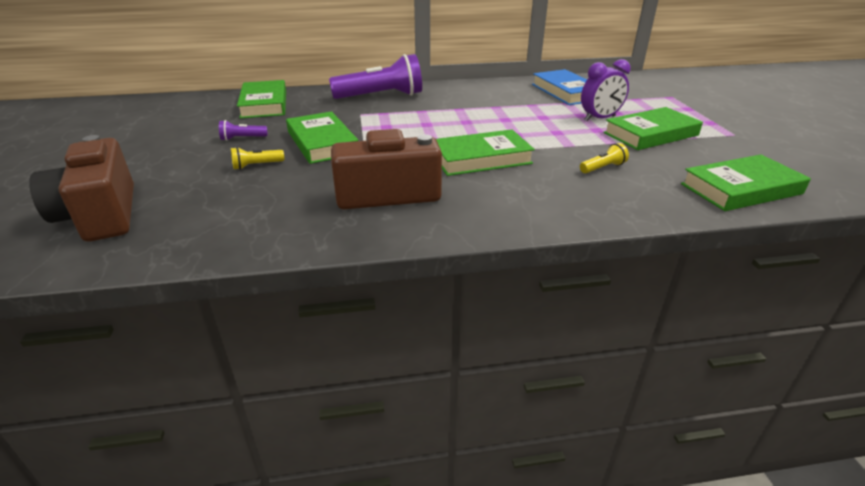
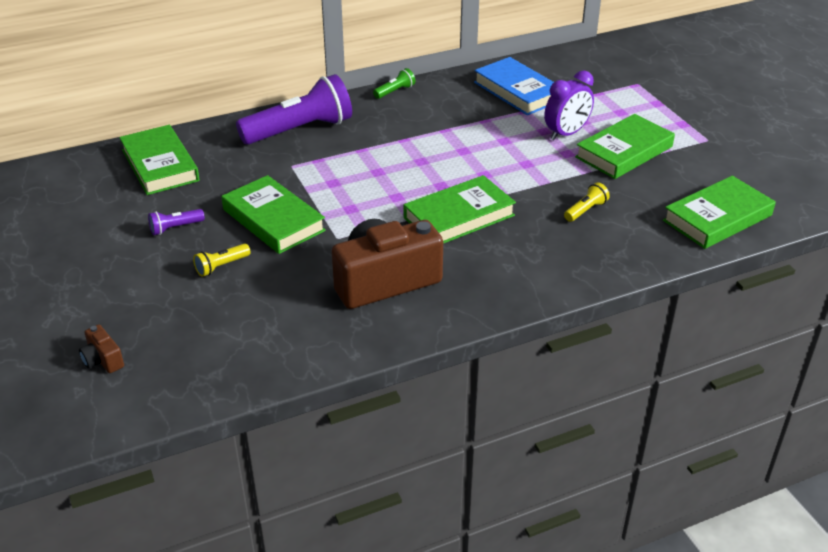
camera: 15 degrees left, 5 degrees up
(101, 215) = (103, 360): brown camera -> brown camera, size x0.42
(467, 84) = (395, 91): none -> green flashlight

